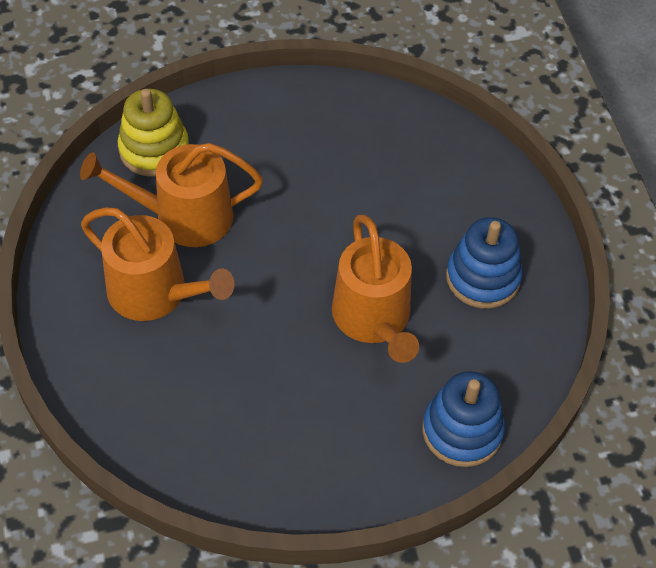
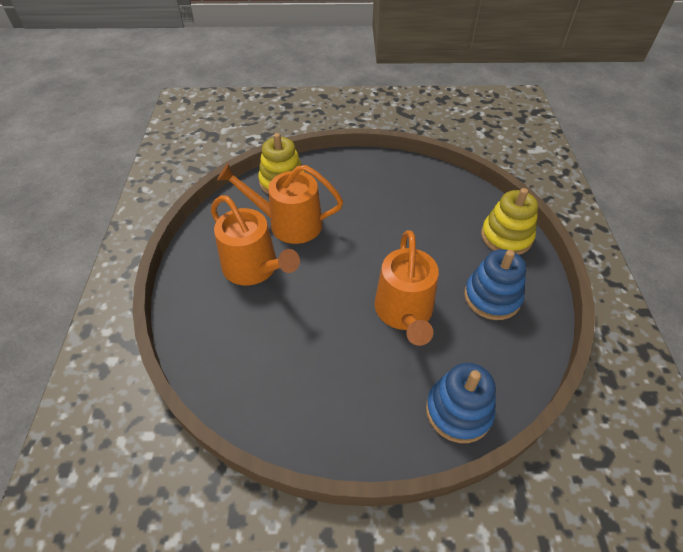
camera: 15 degrees right, 5 degrees down
(490, 186) = (506, 237): none -> yellow stacking toy

